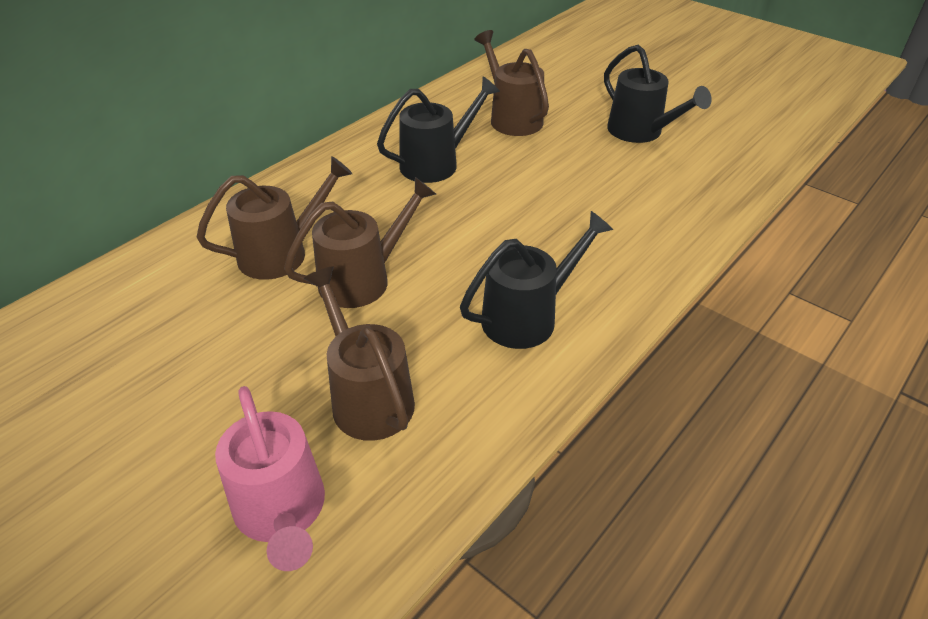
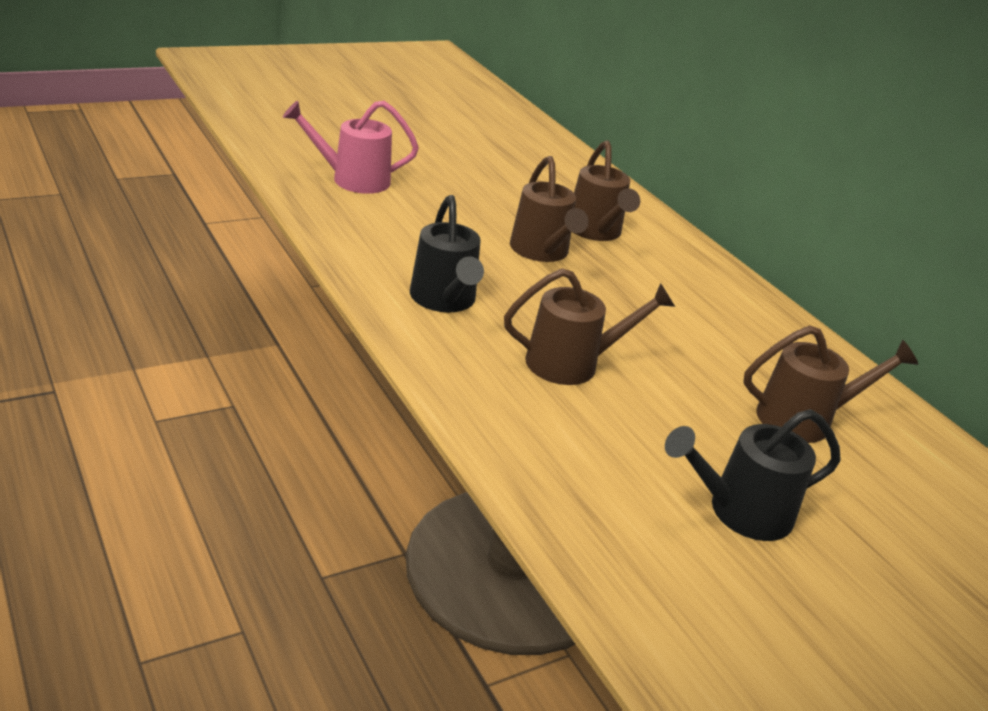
camera: 105 degrees right, 10 degrees down
(367, 396) = (416, 221): brown watering can -> brown watering can (572, 363)
(436, 163) = (710, 336): black watering can -> none

